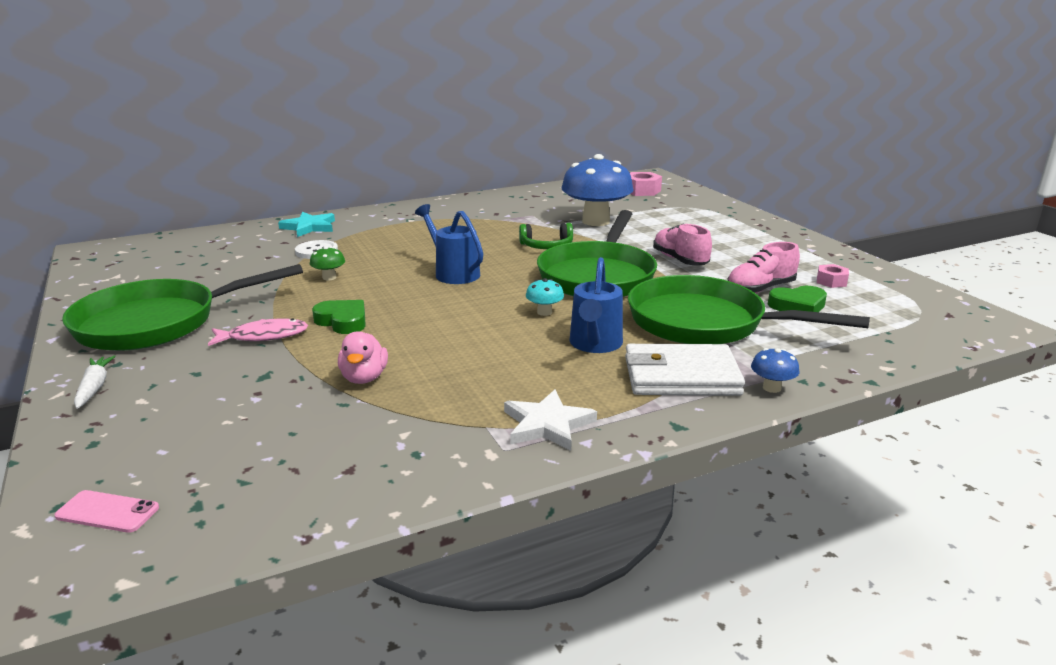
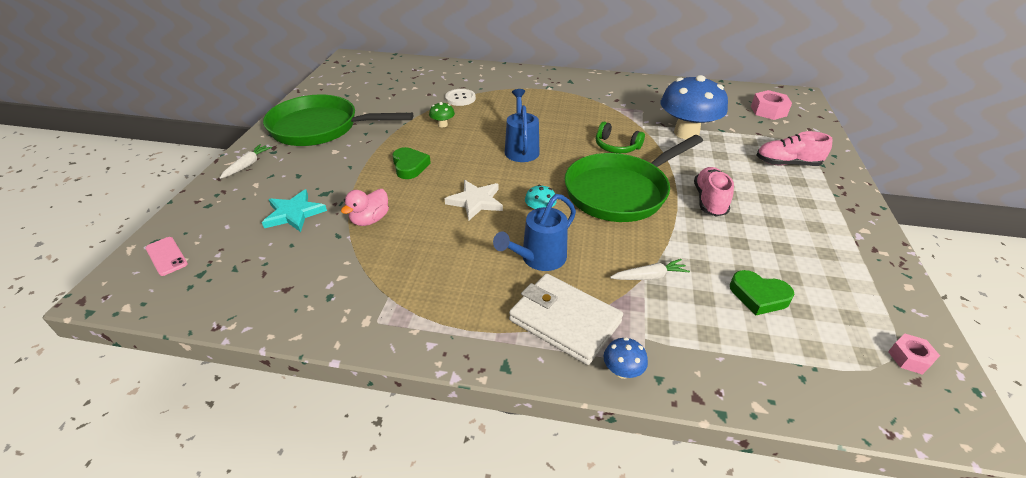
camera: 35 degrees right, 15 degrees up
(263, 336) = (357, 161): pink fish -> none
(309, 227) = (479, 75): turquoise star -> turquoise star (294, 214)
(547, 424) = (424, 315): white star -> white star (475, 202)
(704, 323) = (649, 276): green pan -> white carrot
(760, 289) = (745, 262): pink shoe -> pink shoe (787, 163)
(831, 281) = (830, 282): pink nut -> pink nut (909, 358)

